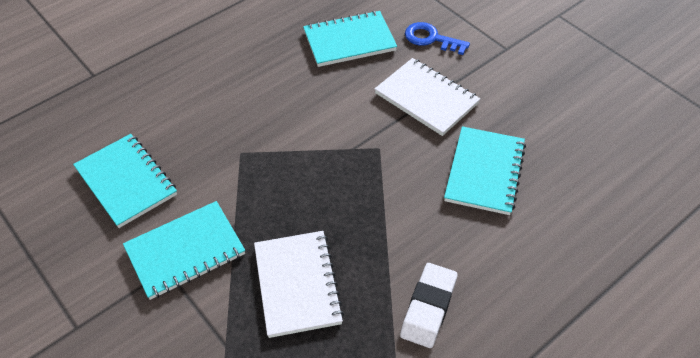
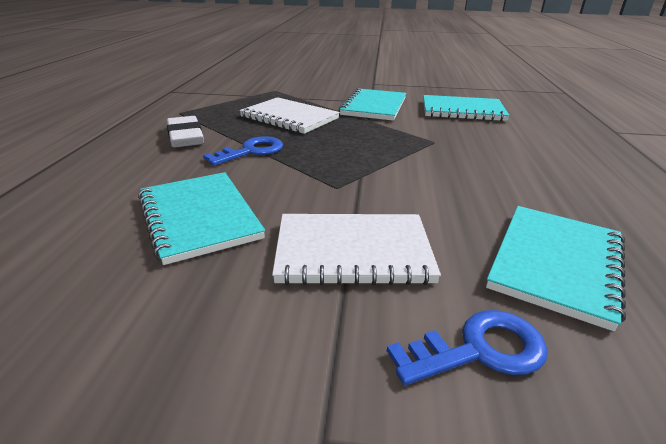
camera: 135 degrees right, 20 degrees down
(393, 235) = (251, 151): none -> blue key

